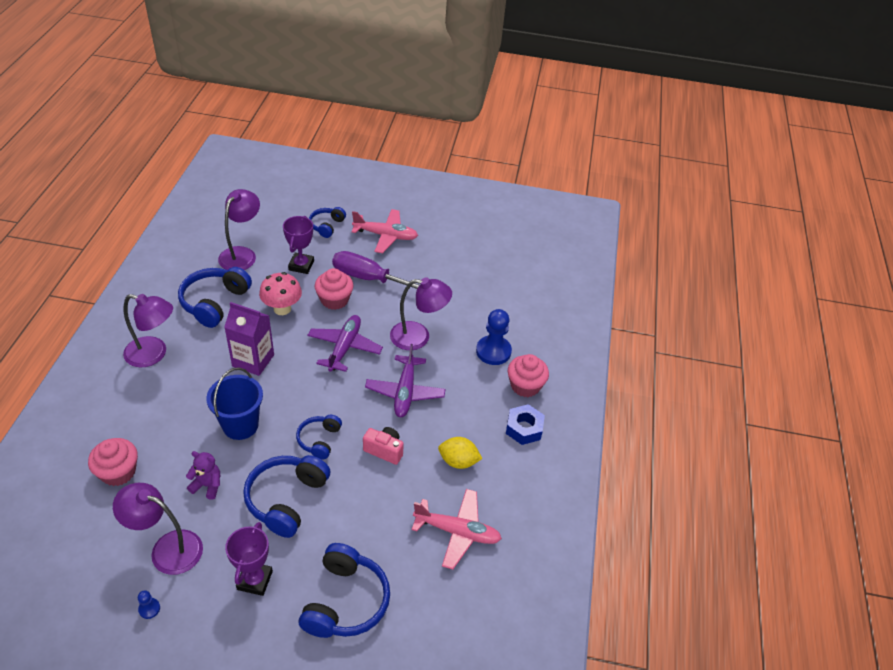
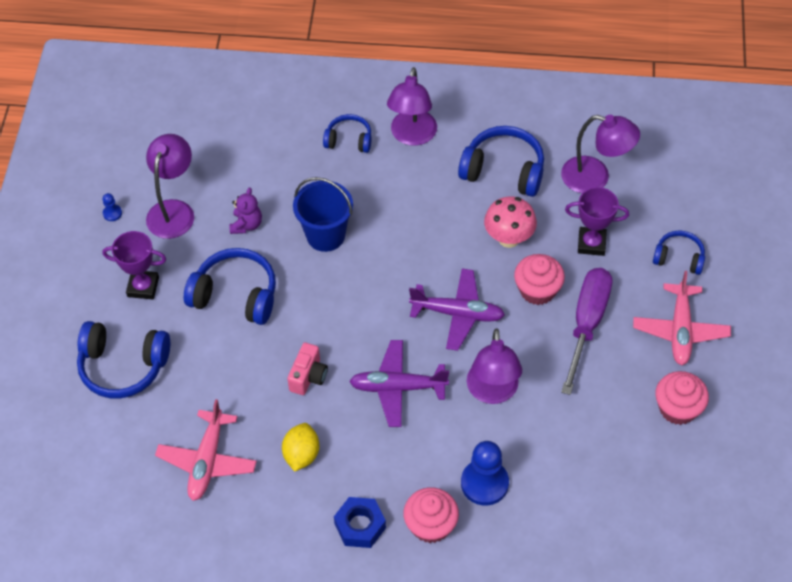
camera: 90 degrees right, 10 degrees up
(118, 472) = (255, 150): pink cupcake -> pink cupcake (678, 408)
(253, 360) = (420, 227): purple carton -> none
(319, 440) = (315, 311): blue headphones -> blue headphones (349, 140)

